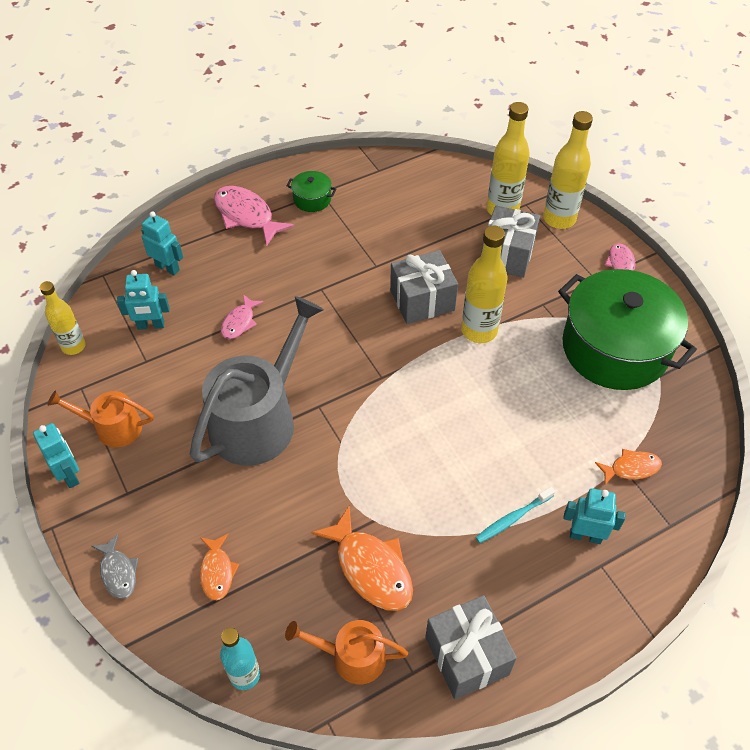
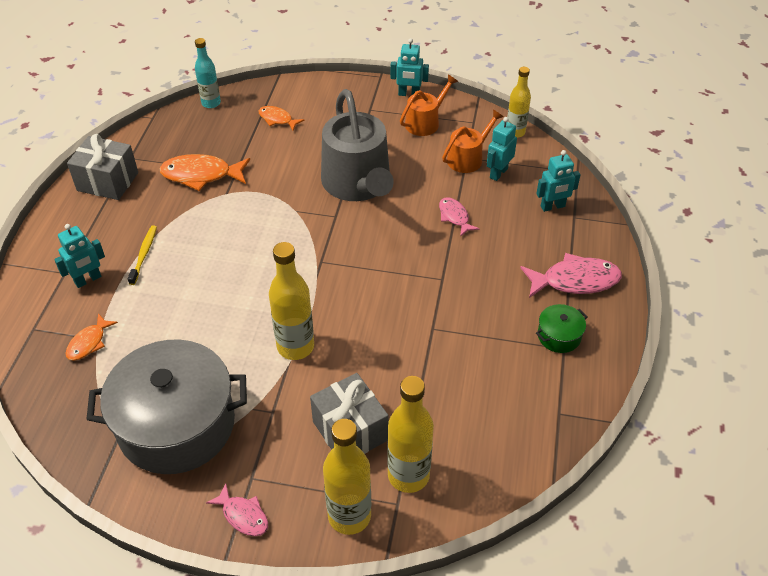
camera: 130 degrees right, 5 degrees down
(118, 572) = (323, 87): grey fish -> none
(352, 656) = (168, 141): orange watering can -> orange watering can (468, 158)
(422, 300) = (364, 332): grey gift -> none
(512, 518) = (144, 254): turquoise toothbrush -> yellow toothbrush
(615, 348) = (176, 424): green pot -> grey pot

